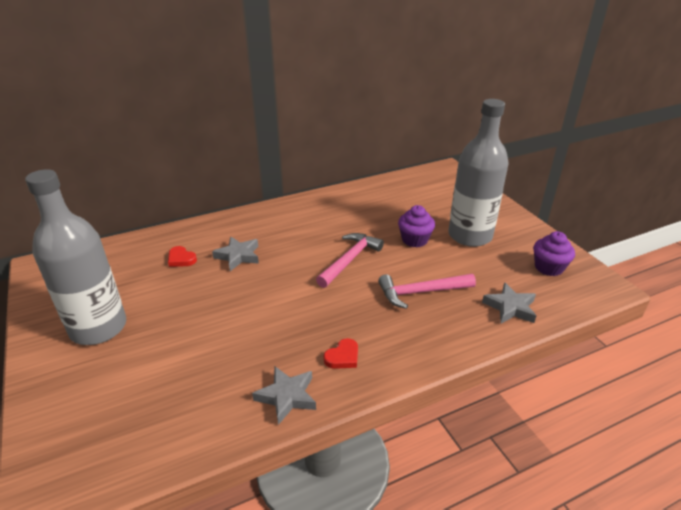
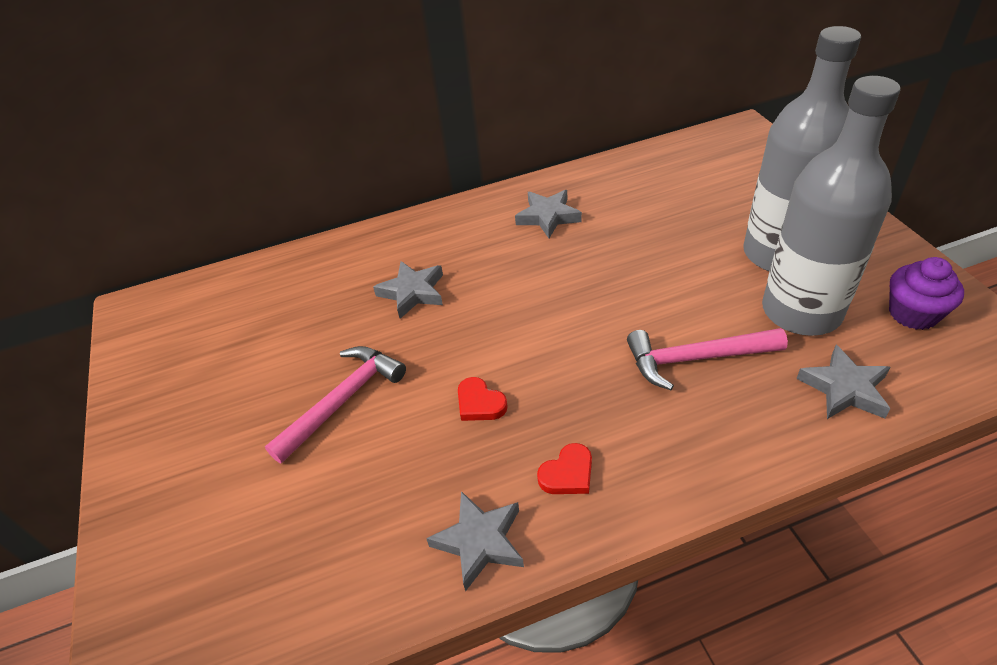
camera: 10 degrees right, 10 degrees up
(98, 328) = (210, 414): grey bottle -> grey bottle (801, 311)
(181, 259) = (329, 298): red heart -> red heart (480, 403)
(326, 214) = (548, 217): none -> grey star
(349, 260) = (582, 299): pink hammer -> pink hammer (342, 400)
(414, 240) = (687, 262): purple cupcake -> none

